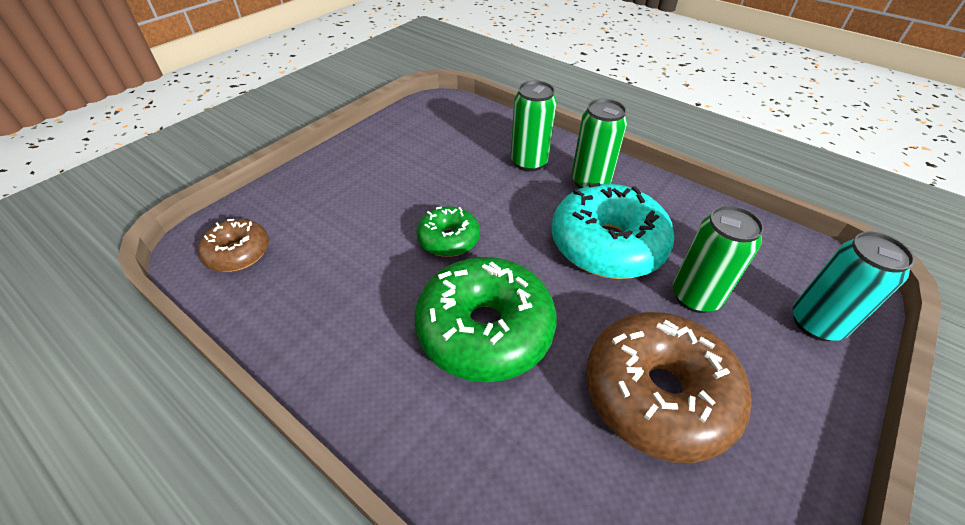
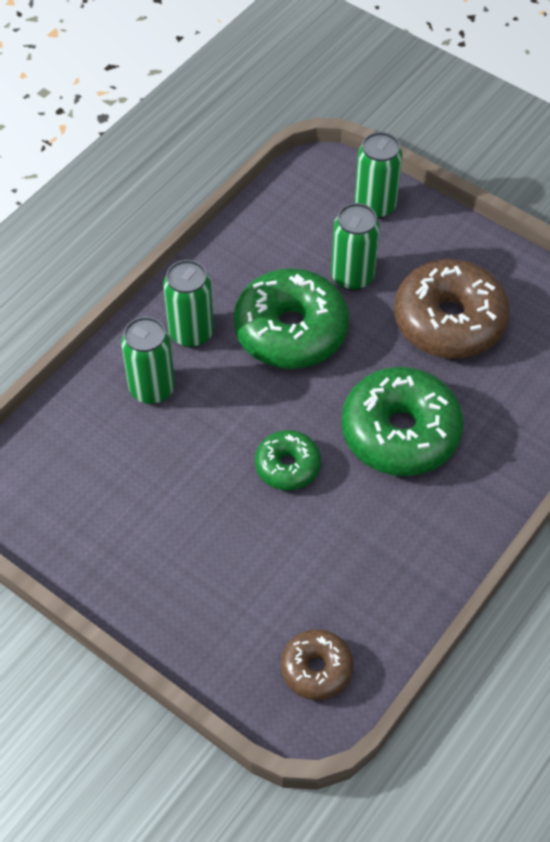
camera: 90 degrees left, 10 degrees up
(607, 245) = (291, 331): turquoise donut -> green donut
(816, 323) = (375, 206): turquoise can -> green can

